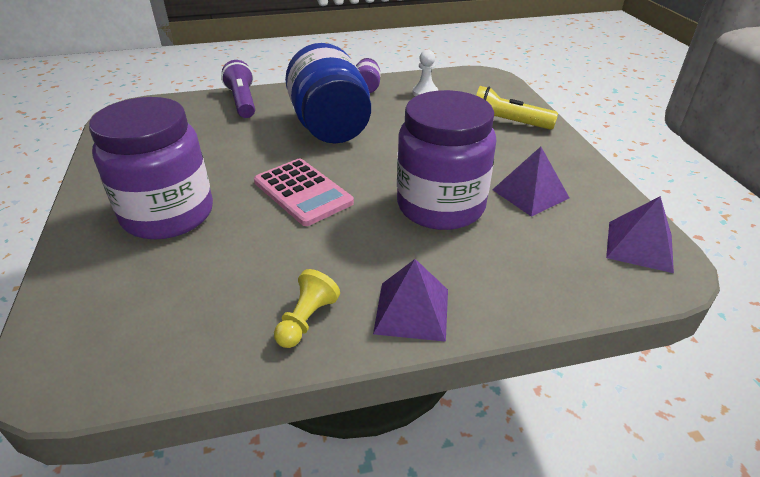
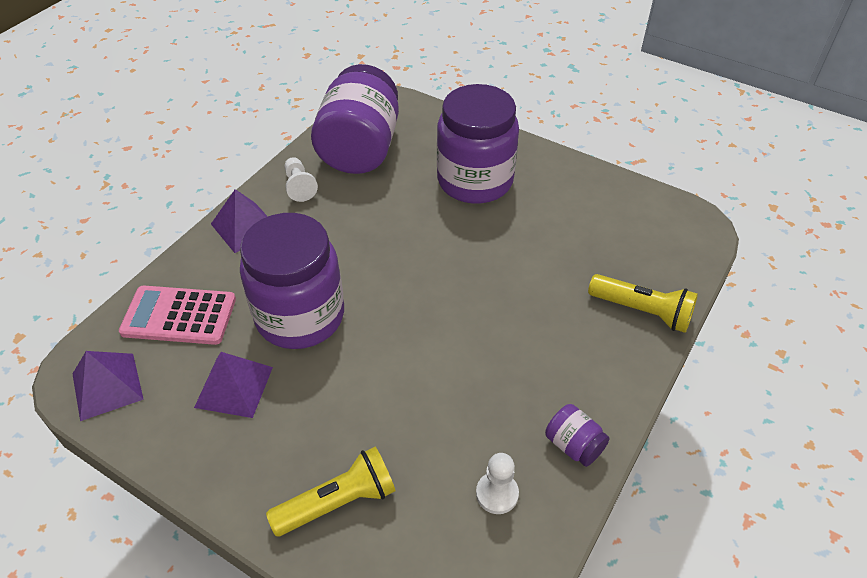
camera: 135 degrees right, 10 degrees up
(186, 321) = (360, 148): none -> purple jar
(242, 101) = (642, 311): purple flashlight -> yellow flashlight
(303, 192) = (419, 255): pink calculator -> pink calculator (179, 316)
(306, 320) = (299, 186): yellow pawn -> white pawn
(330, 126) = (508, 341): blue jar -> none

